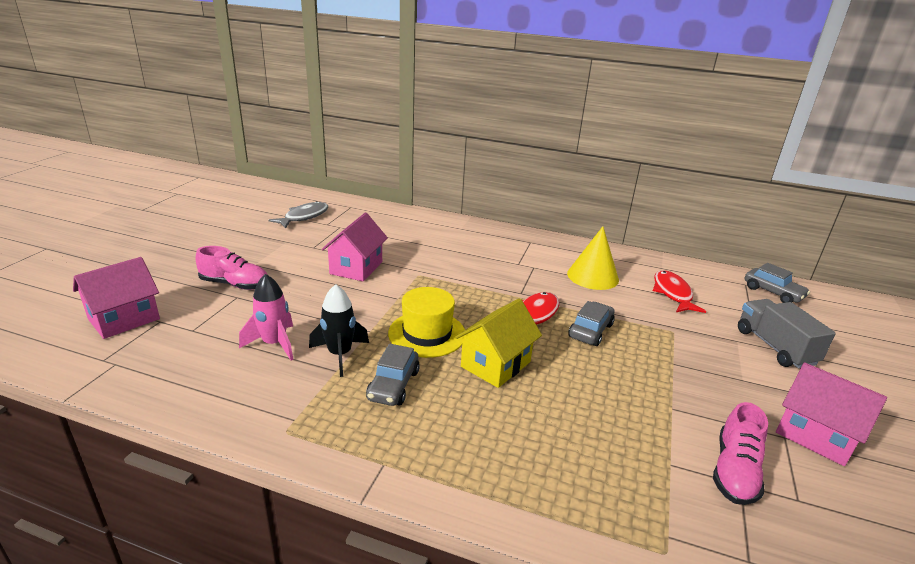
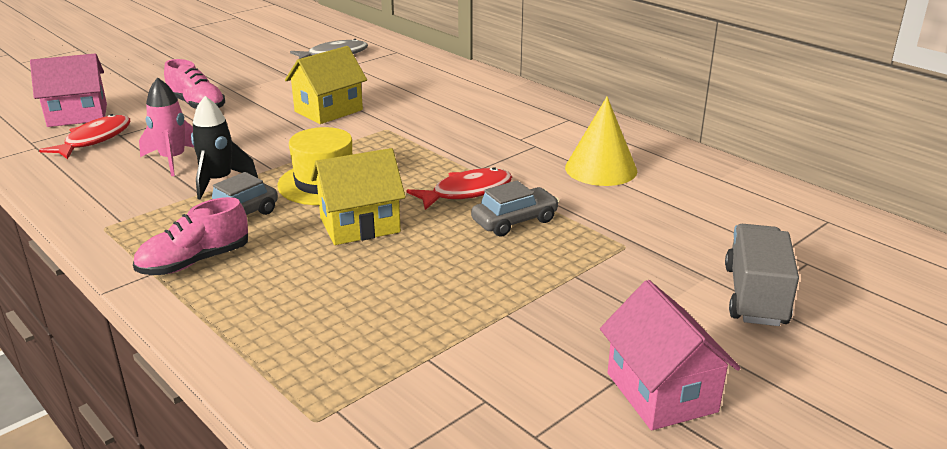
camera: 30 degrees right, 0 degrees up
(356, 268) = (328, 111): pink house -> yellow house
(672, 293) = (690, 208): red fish -> red fish (94, 140)
(734, 471) = (495, 388): pink shoe -> pink shoe (194, 262)
(772, 292) = (859, 239): grey car -> none

